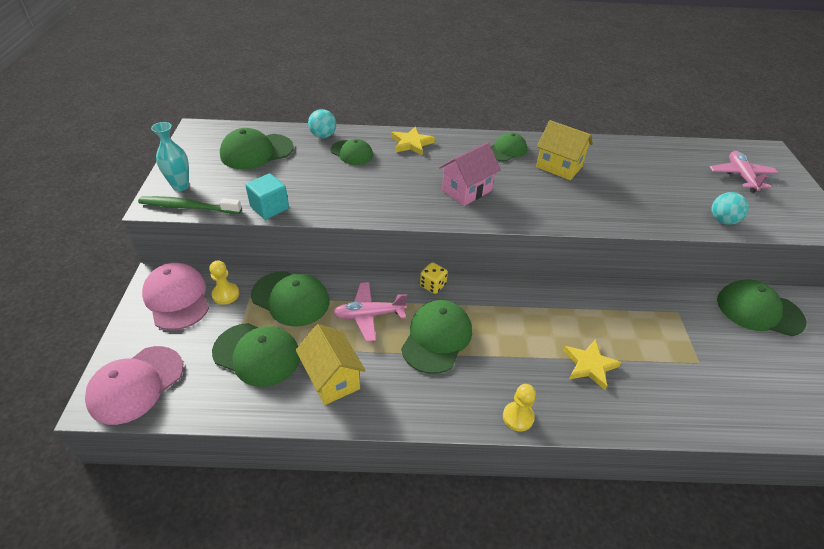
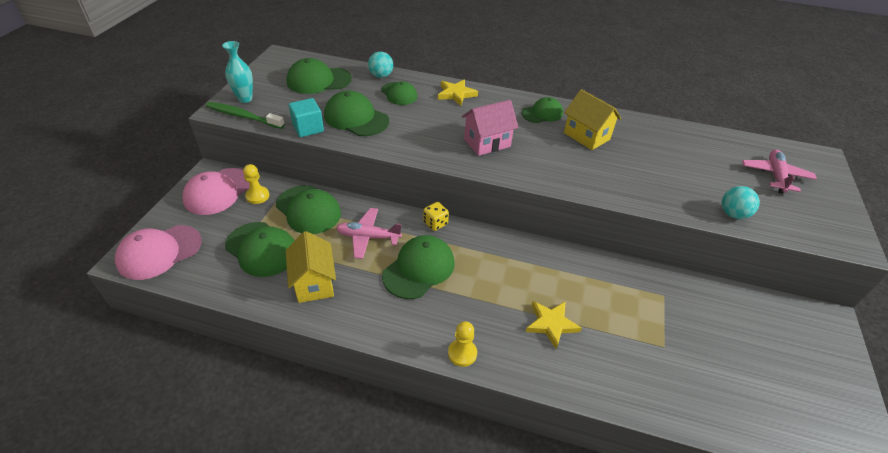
camera: 15 degrees right, 0 degrees up
(177, 298) = (218, 191): pink cap -> pink cap turned 135 degrees counterclockwise
(759, 311) = (752, 312): green cap -> green cap (356, 118)

